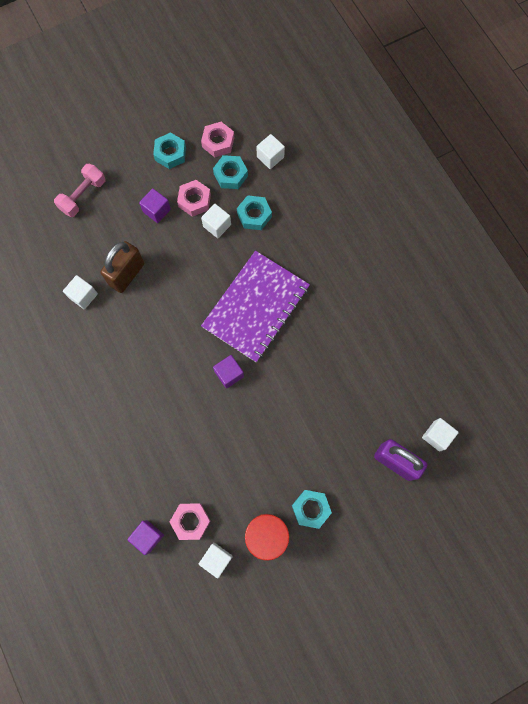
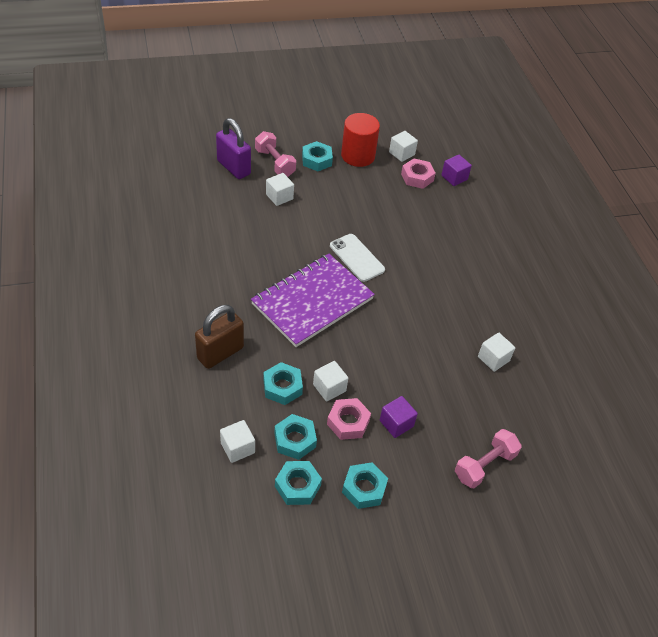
camera: 170 degrees left, 25 degrees down
(127, 274) = (443, 366): brown padlock -> brown padlock (220, 353)
(218, 142) = (297, 486): pink nut -> turquoise nut
(229, 374) = (357, 258): purple cube -> white phone
(355, 486) = (275, 163): none -> pink dumbbell
(436, 436) = (190, 173): white cube -> white cube (279, 197)

